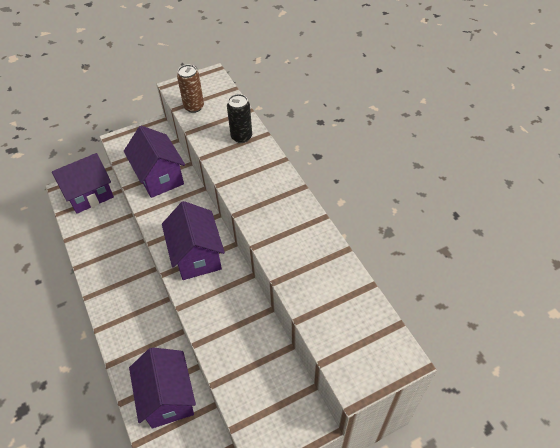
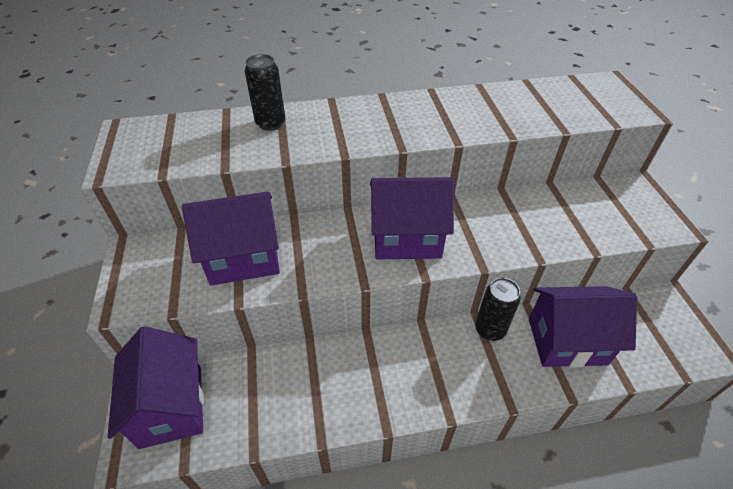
camera: 75 degrees left, 5 degrees down
(168, 343) = (490, 329): none -> black can
(194, 107) = (176, 155): brown can -> none

